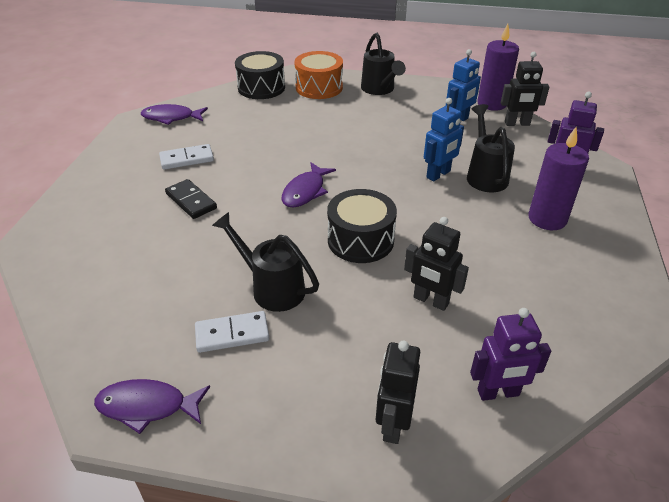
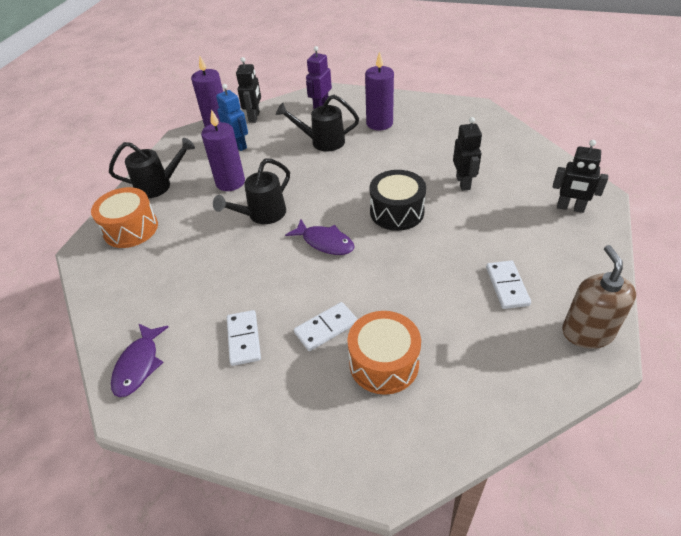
camera: 80 degrees left, 5 degrees up
(143, 238) = (384, 363): none -> orange drum
(147, 406) = (587, 332): purple fish -> brown soap dispenser
(191, 201) = (326, 328): black domino -> white domino
(261, 88) = (104, 278): black drum -> none
(272, 288) = (454, 263): black watering can -> black watering can (262, 215)
(392, 125) = (230, 182): none -> purple candle
(430, 301) = (463, 183): black robot -> black robot turned 45 degrees counterclockwise
(438, 174) = (316, 164): blue robot -> none
(498, 393) = (537, 165): purple robot -> none

